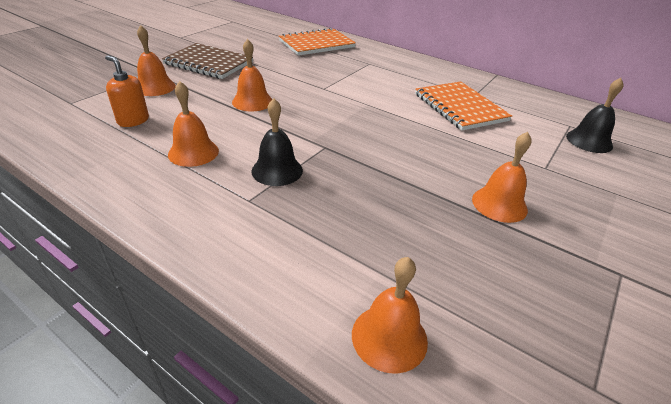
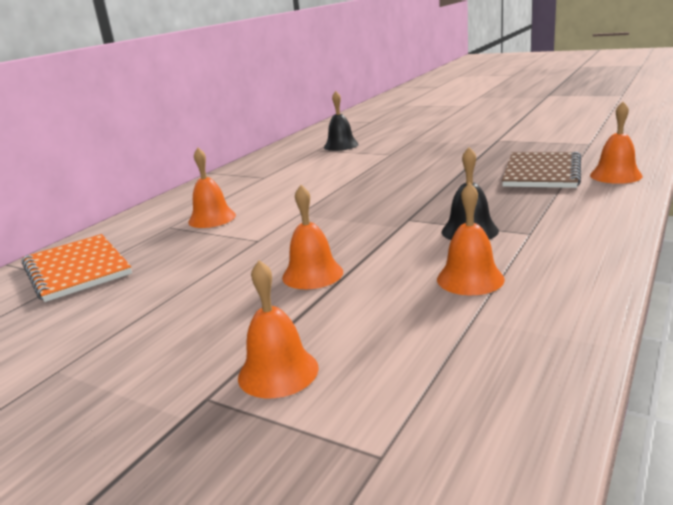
camera: 90 degrees left, 15 degrees down
(133, 120) = (416, 349): orange soap dispenser -> none
(208, 63) = (153, 347): brown notebook -> brown notebook (541, 173)
(460, 107) = (293, 180): orange notebook -> none
(499, 204) = (451, 162): orange bell -> orange bell (212, 218)

